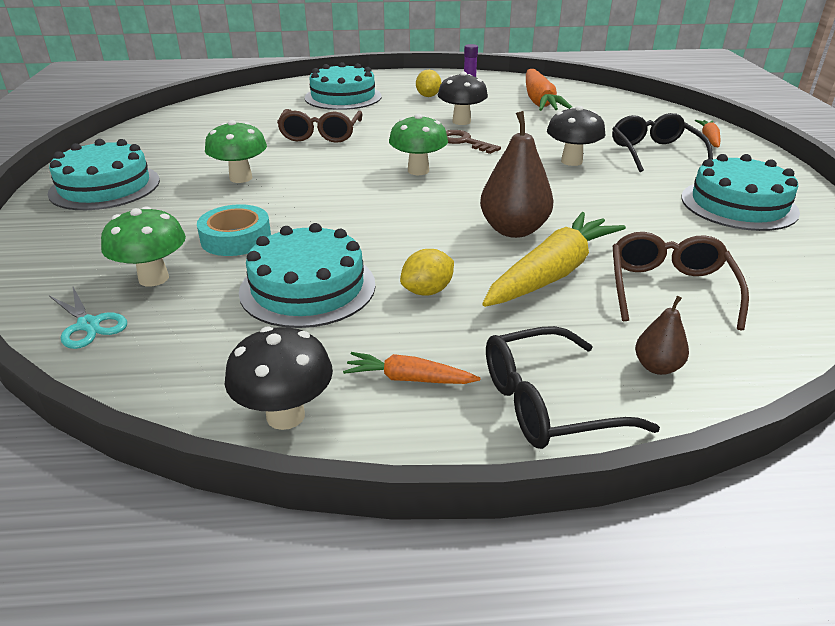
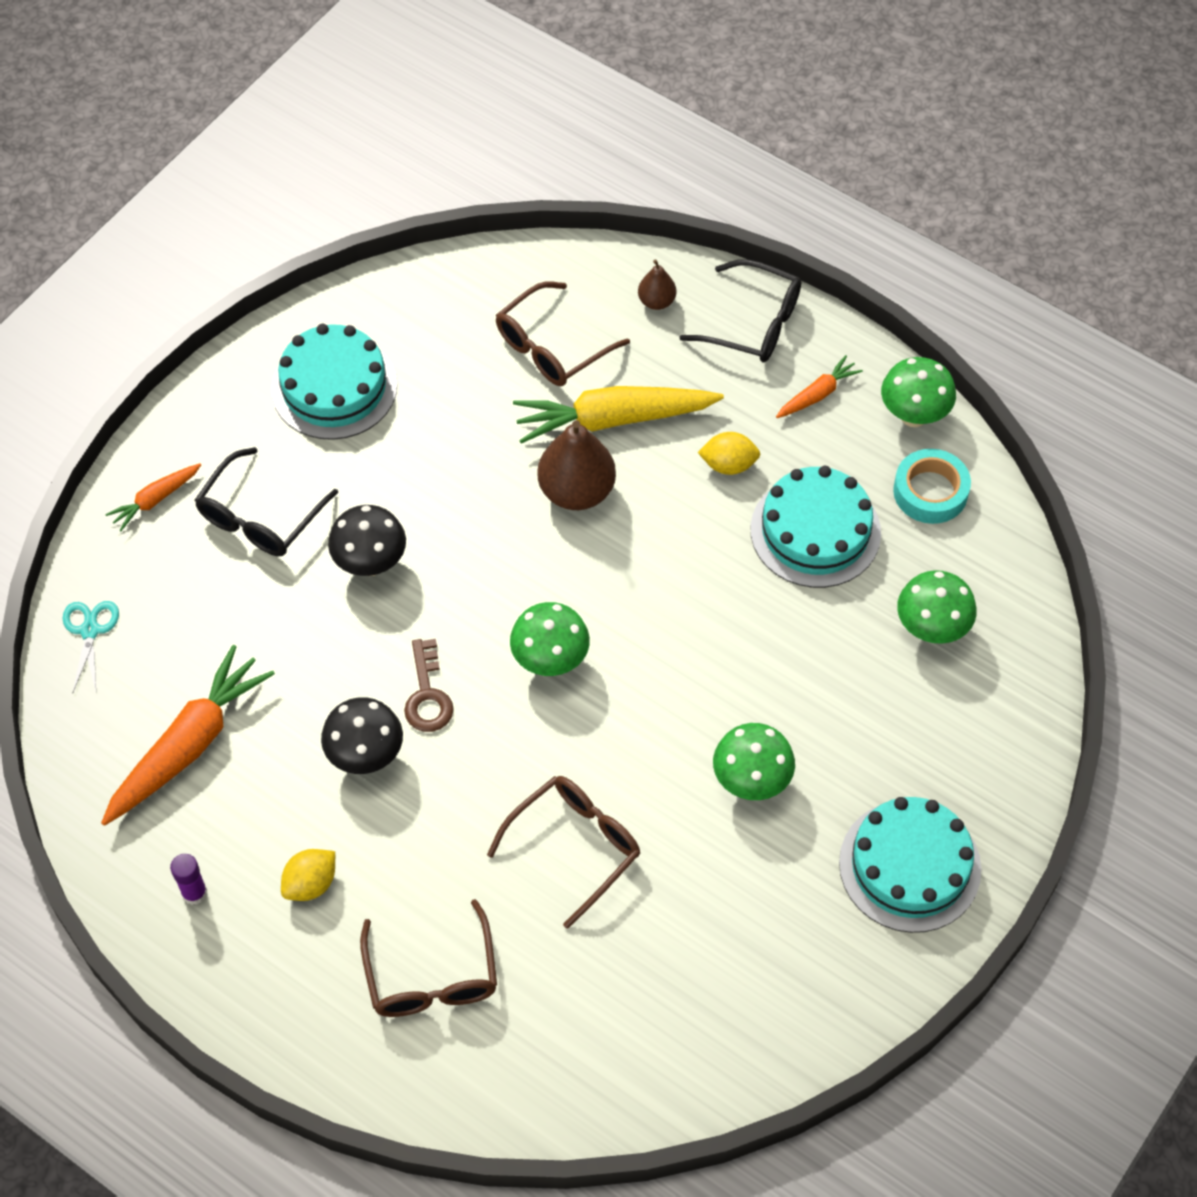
camera: 140 degrees left, 25 degrees up
(89, 325) = (1004, 595): turquoise scissors -> turquoise scissors (90, 631)
(236, 238) = (829, 649): turquoise tape -> turquoise tape (930, 492)
(285, 416) = (913, 415): black mushroom -> green mushroom
(343, 97) = (432, 976): turquoise cake -> brown glasses
(408, 379) = (818, 394): orange carrot -> orange carrot turned 90 degrees counterclockwise

